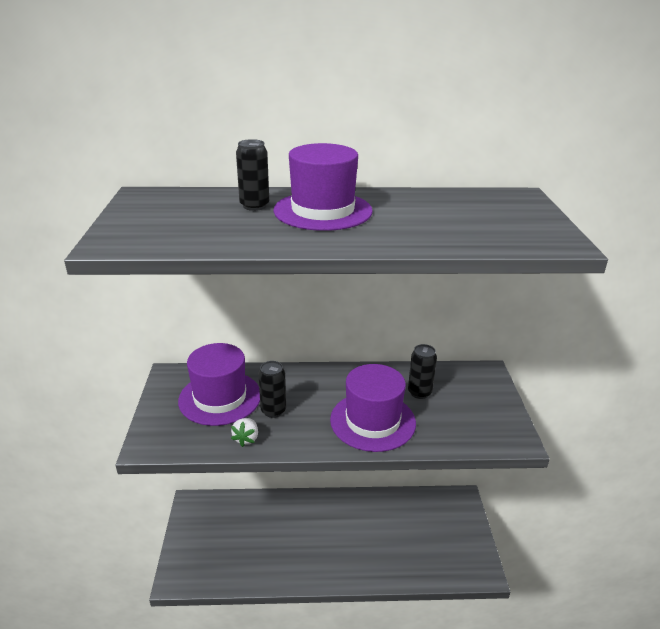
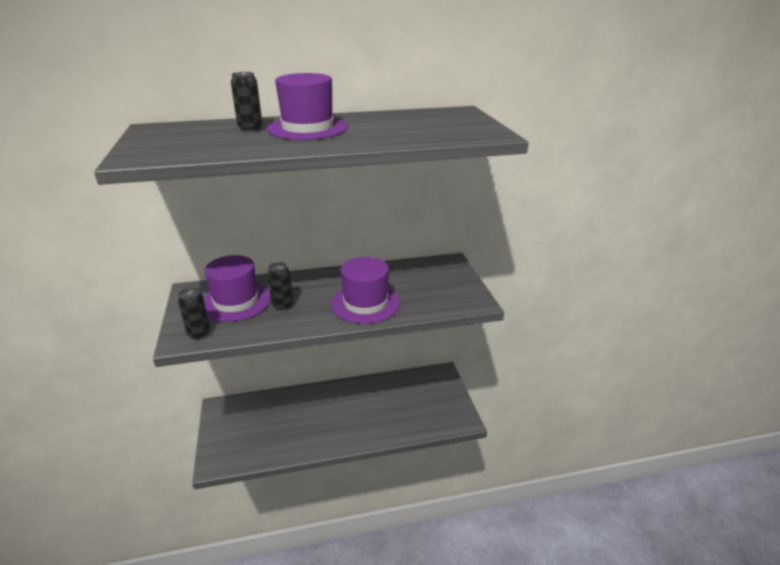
camera: 10 degrees left, 0 degrees up
(246, 439) = (263, 327): white strawberry -> none
(419, 392) = (400, 280): black can -> black can (199, 333)

